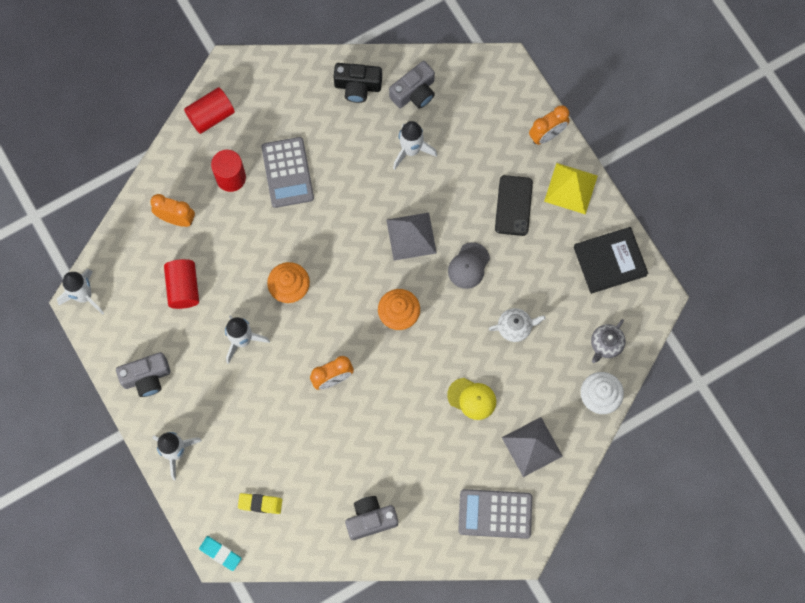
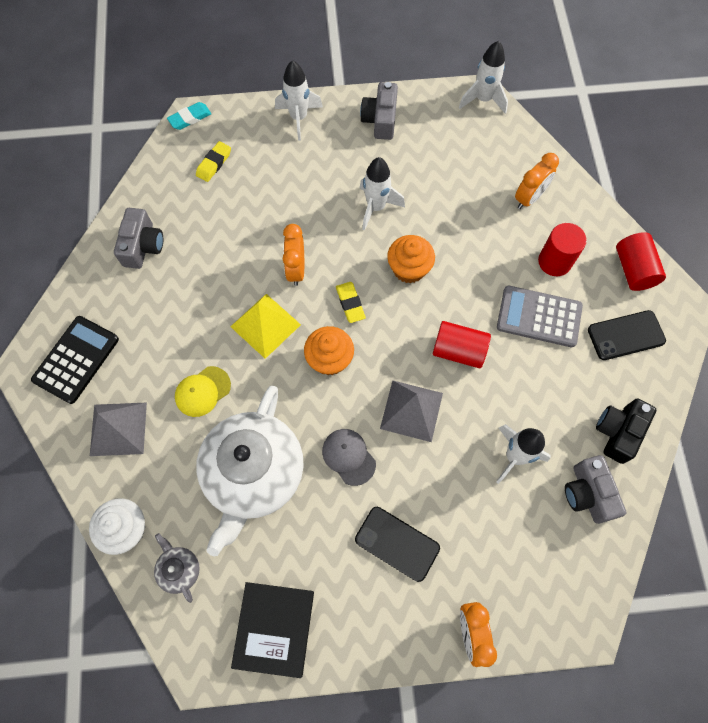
camera: 115 degrees right, 5 degrees down
(183, 288) = (454, 178): red cylinder -> red cylinder (458, 350)
(274, 104) = (626, 335): none -> black phone
(343, 321) = (350, 303): none -> yellow eraser
(495, 514) = (76, 359): grey calculator -> black calculator
(515, 327) = (254, 474): white teapot -> white teapot, size x2.44
(571, 188) = (388, 627): yellow pyramid -> yellow pyramid (265, 325)

